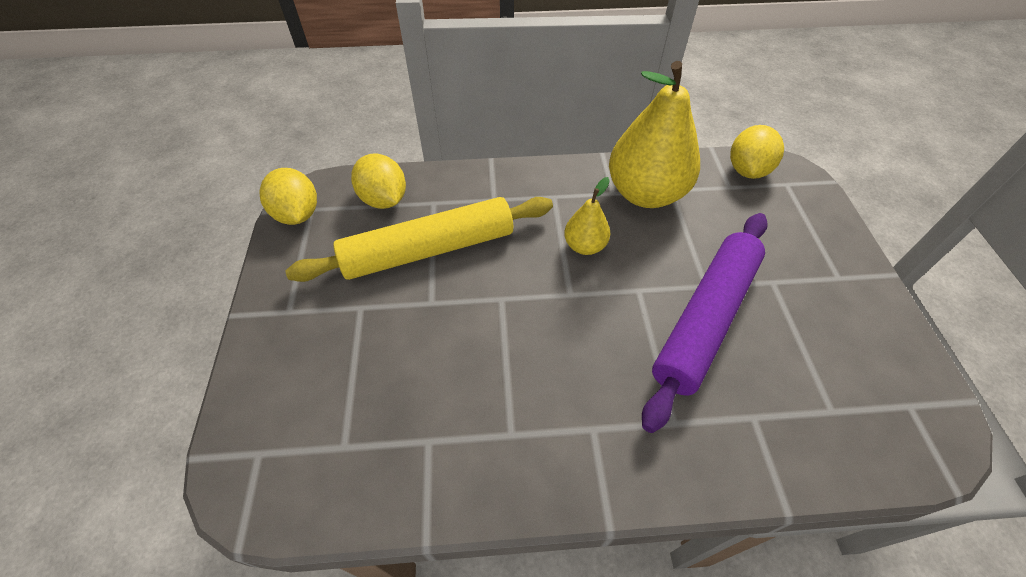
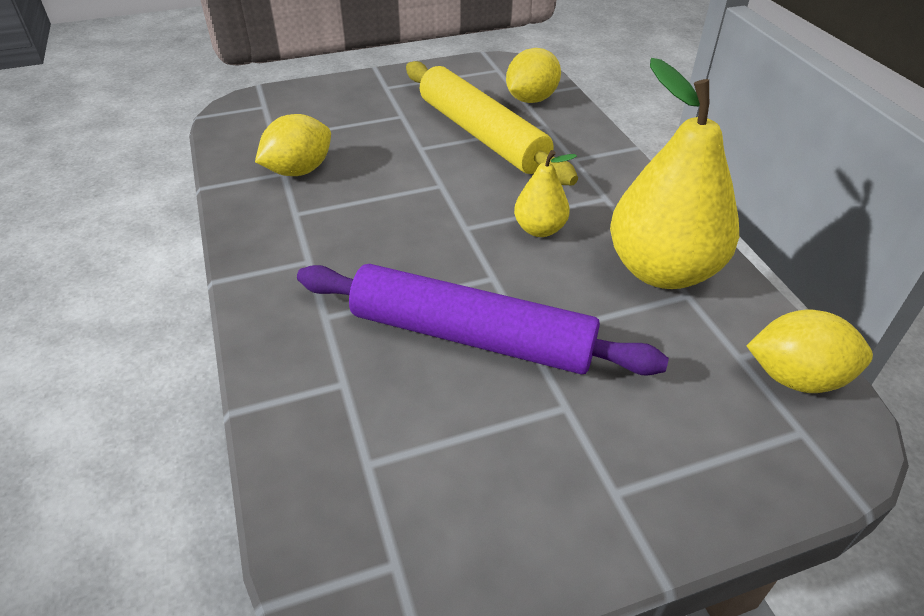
camera: 75 degrees right, 10 degrees down
(297, 214) = (488, 65): yellow lemon -> yellow lemon (299, 171)

